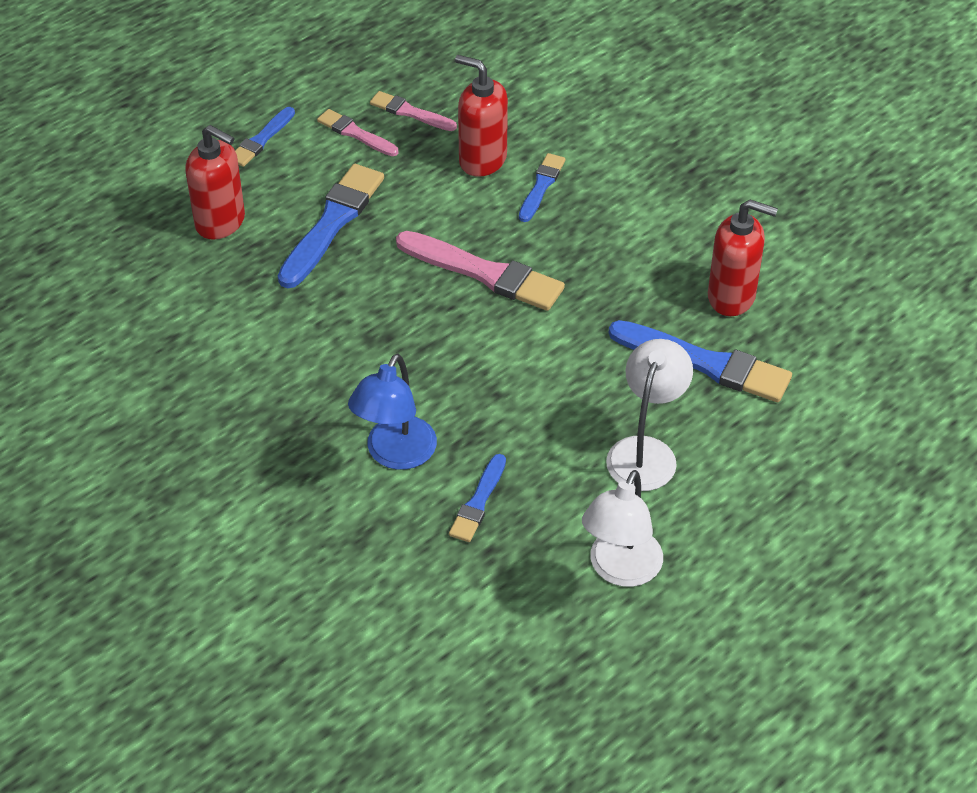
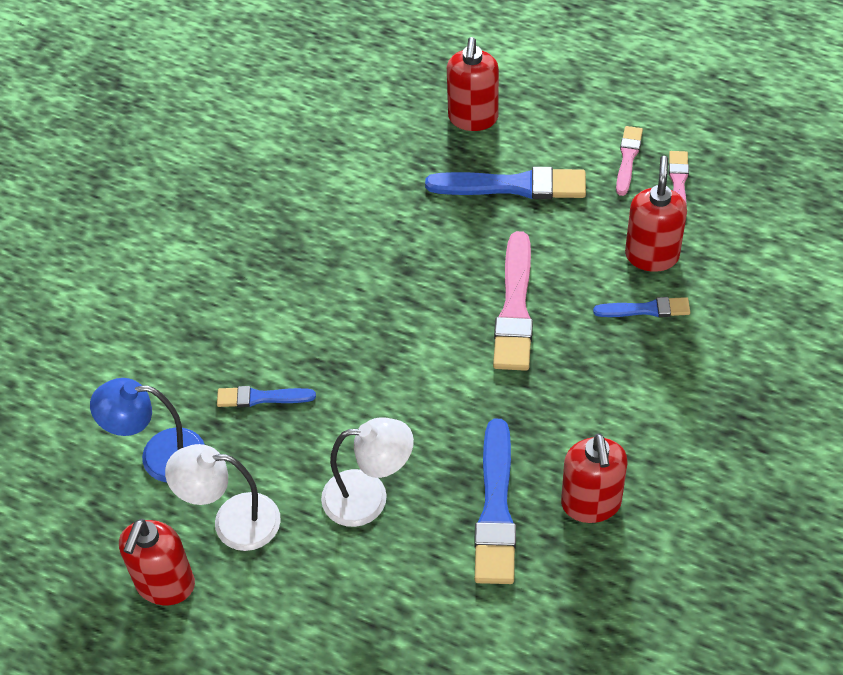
camera: 70 degrees right, 5 degrees up
(261, 139) = (581, 103): blue brush -> none
(395, 455) = (285, 325): blue lamp -> blue lamp (159, 456)
(669, 648) = (165, 585): none -> red soap dispenser

